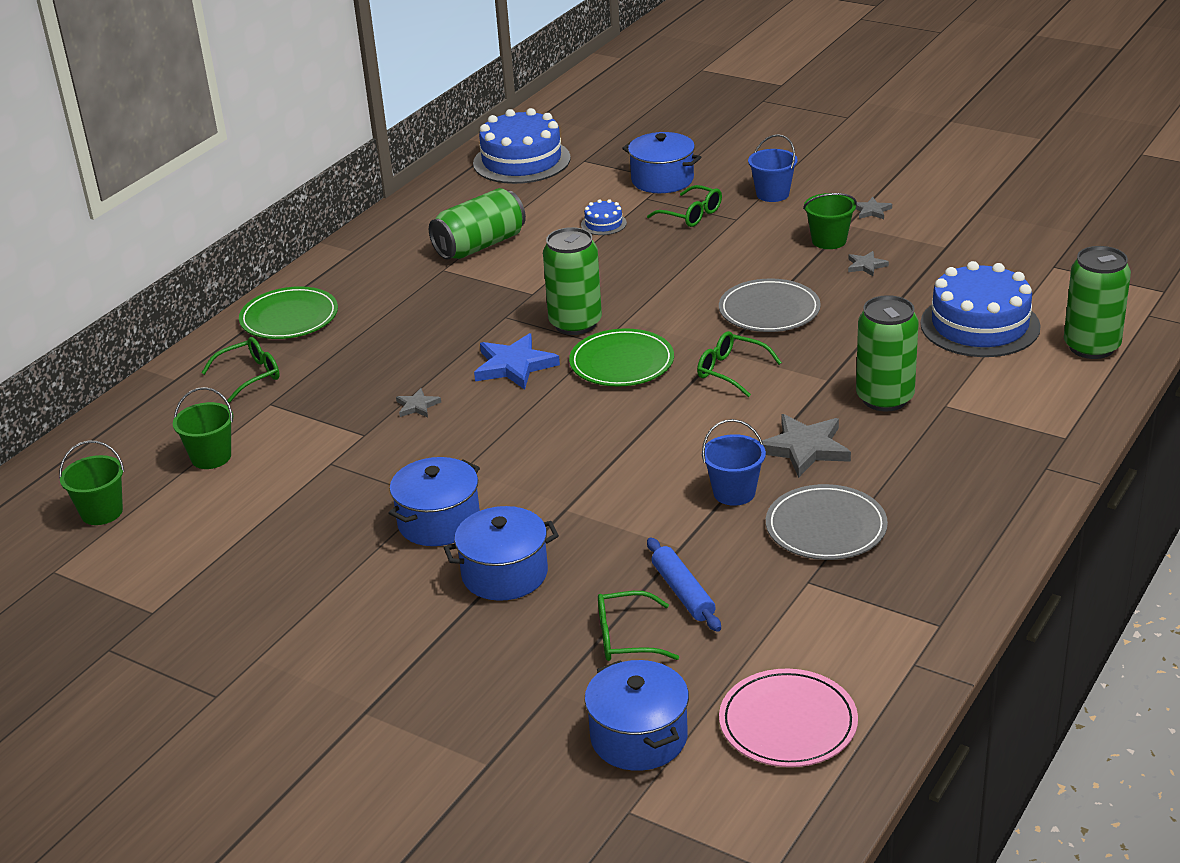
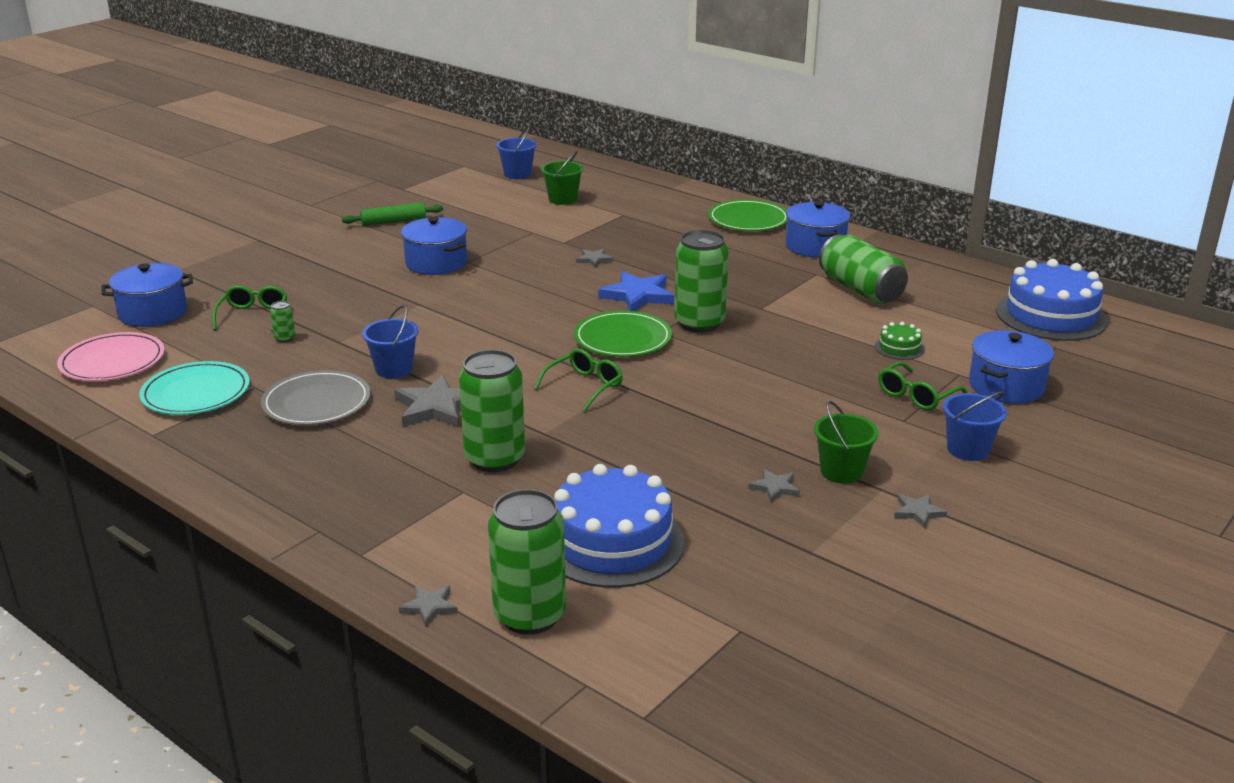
camera: 95 degrees right, 5 degrees down
(102, 512) = (517, 174): green bucket -> blue bucket
(249, 376) = (665, 208): green glasses -> none
(290, 591) = (393, 221): none -> green rolling pin
(504, 574) = (358, 281): blue pot -> blue pot (815, 246)
(603, 224) = (899, 348): blue cake -> green cake
(683, 592) = (285, 338): blue rolling pin -> green can
(769, 310) = (691, 417): grey plate -> none
(838, 622) = (196, 393): none -> turquoise plate
(1110, 391) = (429, 607): none -> grey star

